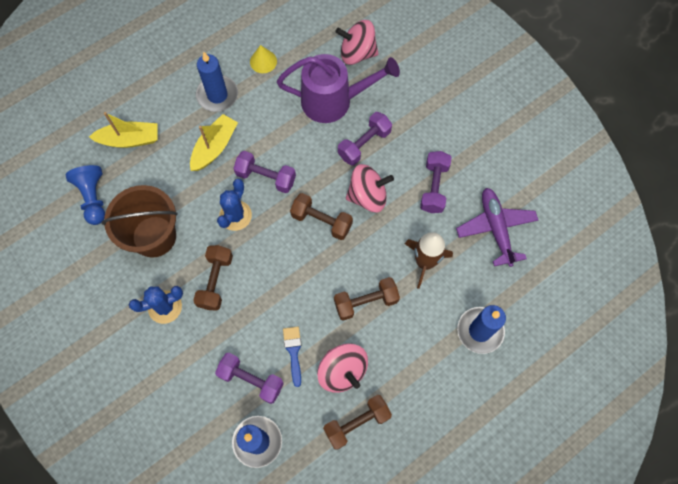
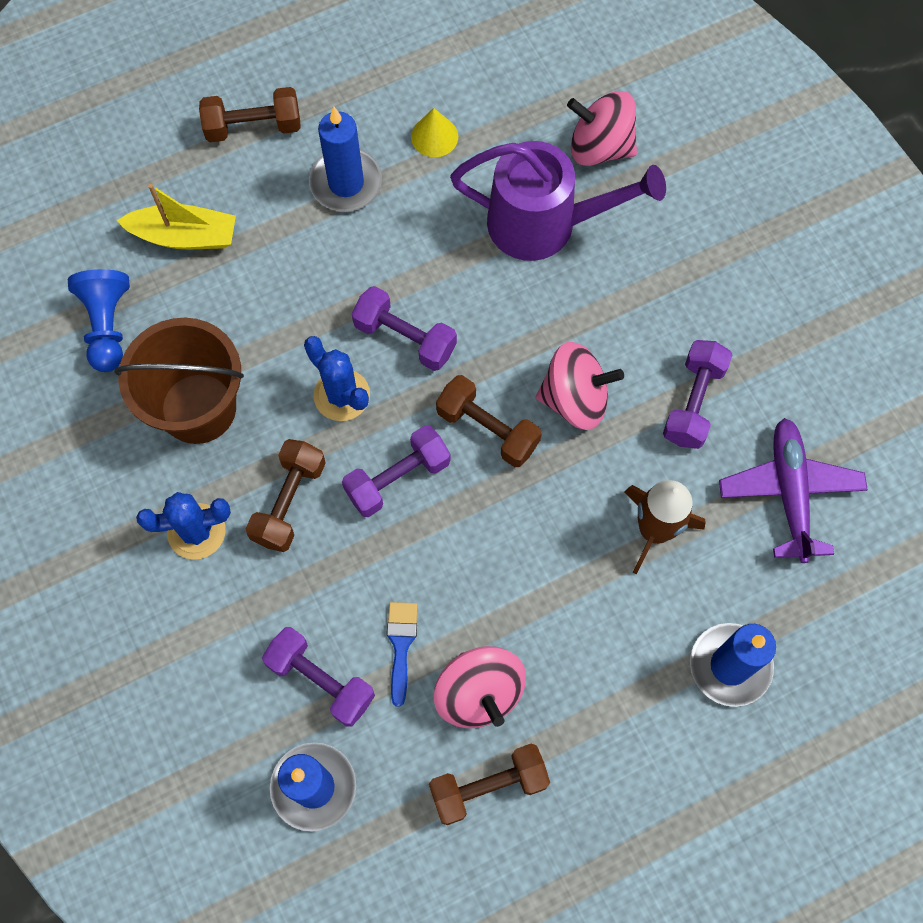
camera: 10 degrees right, 0 degrees up
(214, 147) = (326, 272): yellow boat -> none
(235, 215) = (342, 395): blue cactus -> blue cactus turned 75 degrees counterclockwise
(364, 144) = (584, 308): purple dumbbell -> purple dumbbell (397, 478)
(366, 302) = (540, 581): brown dumbbell -> brown dumbbell (253, 127)

